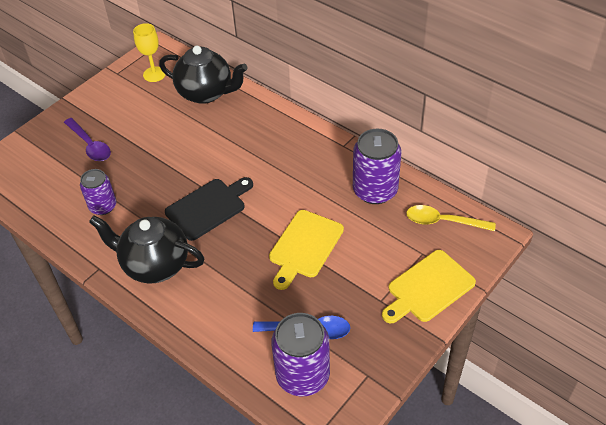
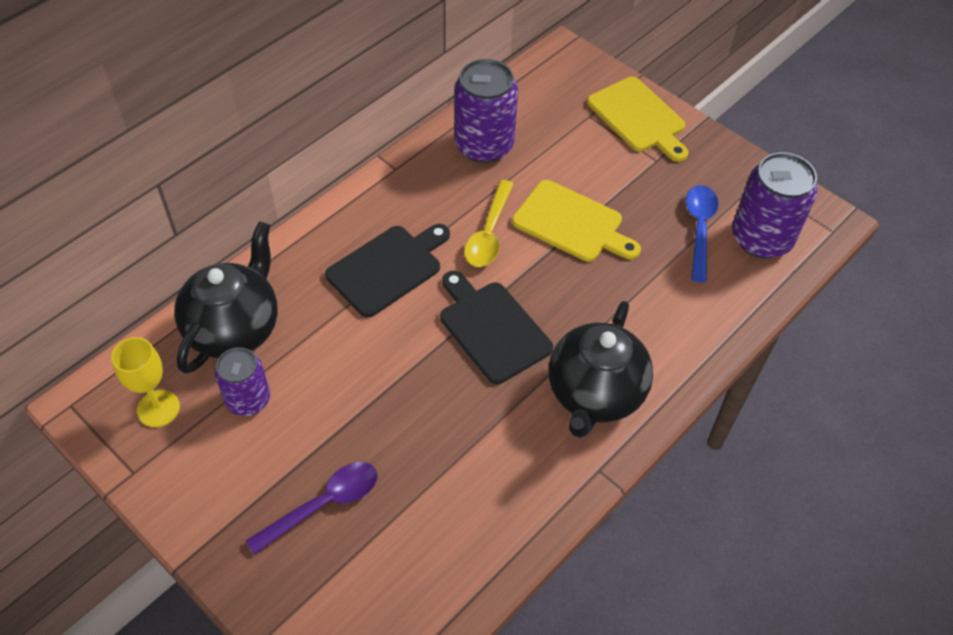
camera: 90 degrees left, 5 degrees up
(103, 206) = (472, 473): purple can -> purple can (248, 400)
(255, 152) = (388, 268): none -> black cutting board
(443, 221) = (542, 91): yellow spoon -> yellow spoon (489, 233)

